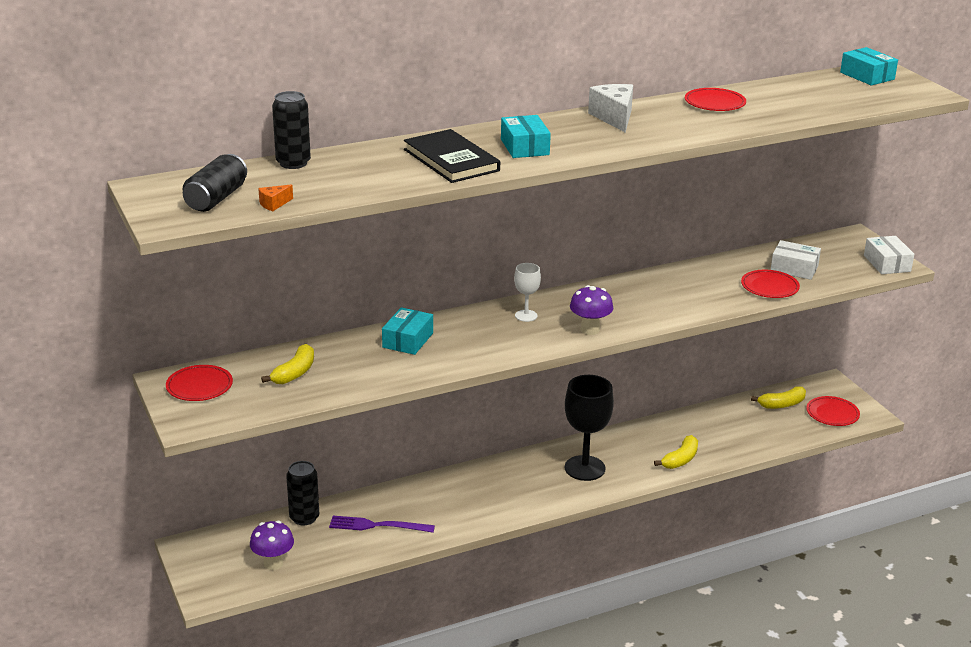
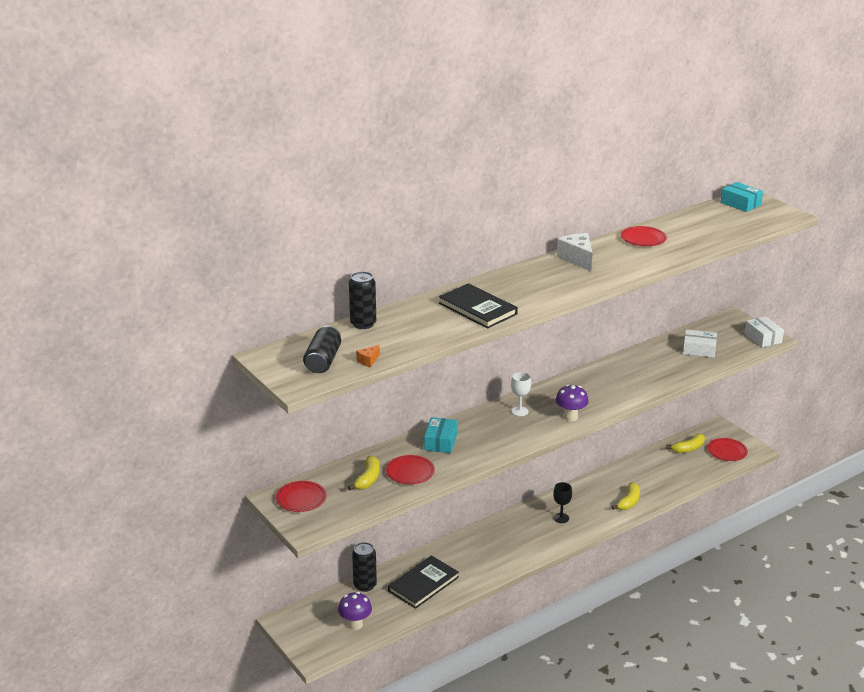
camera: 10 degrees left, 0 degrees up
(378, 526) = (423, 584): purple fork -> black book
(524, 147) = (525, 292): turquoise box -> none
(584, 468) = (561, 518): black goblet -> black goblet, size x0.51
(769, 287) = (686, 367): red plate -> red plate (410, 472)

